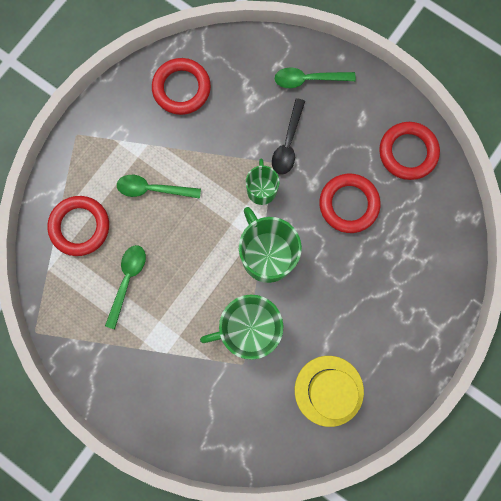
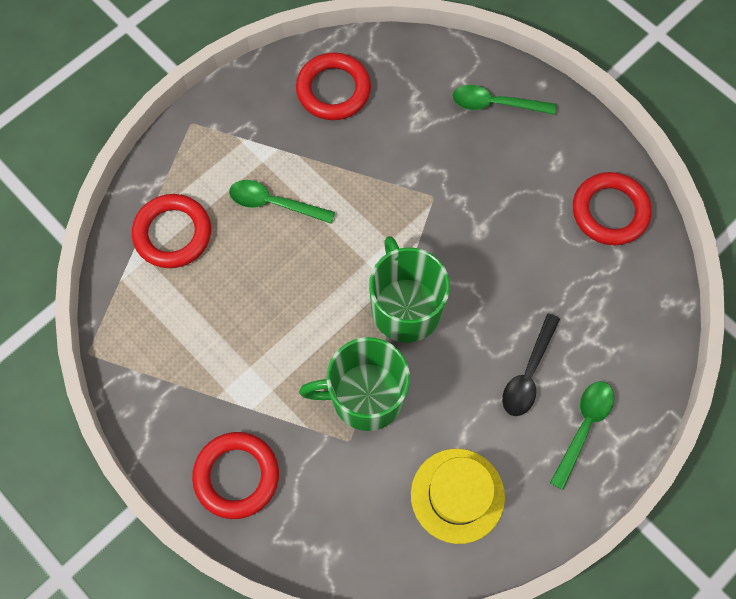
camera: 10 degrees right, 10 degrees down
(127, 280) = (219, 309): green spoon -> green spoon (584, 427)
(261, 189) = (412, 226): green mug -> none
(287, 144) = (456, 176): black spoon -> black spoon (528, 374)
(348, 204) = (522, 263): red ring -> red ring (236, 476)

